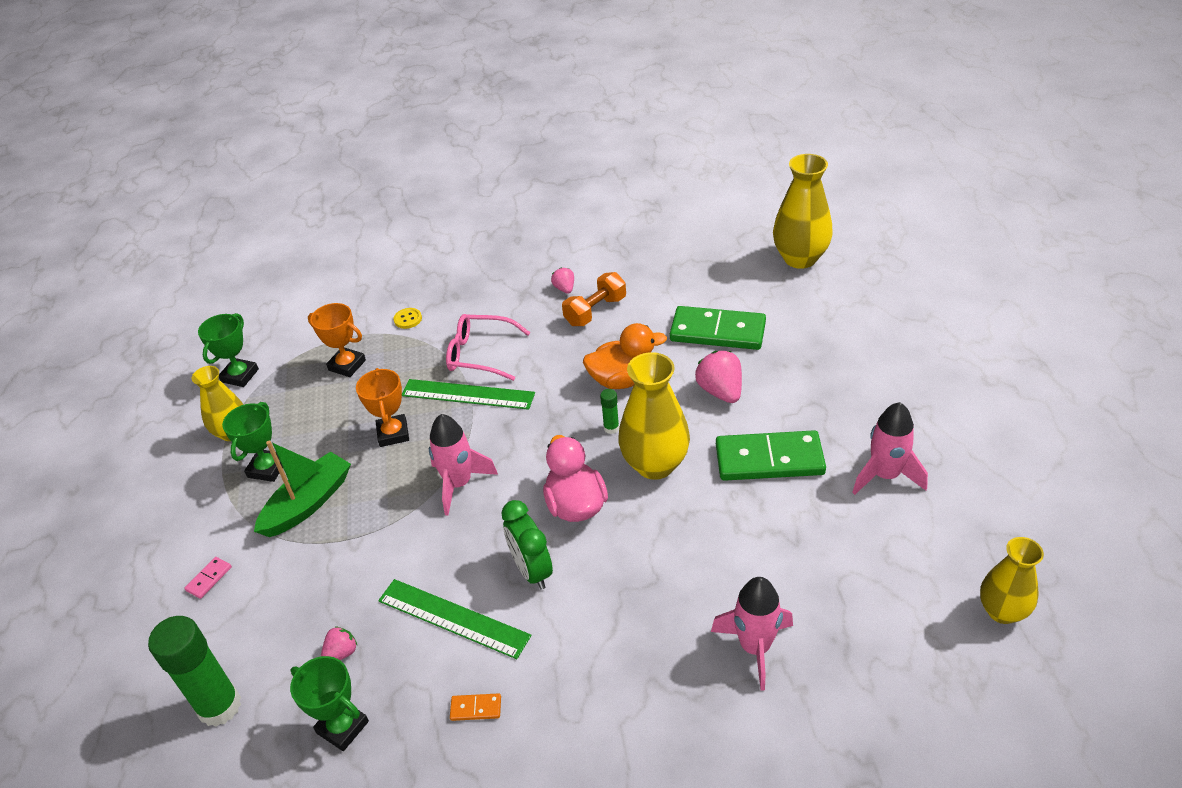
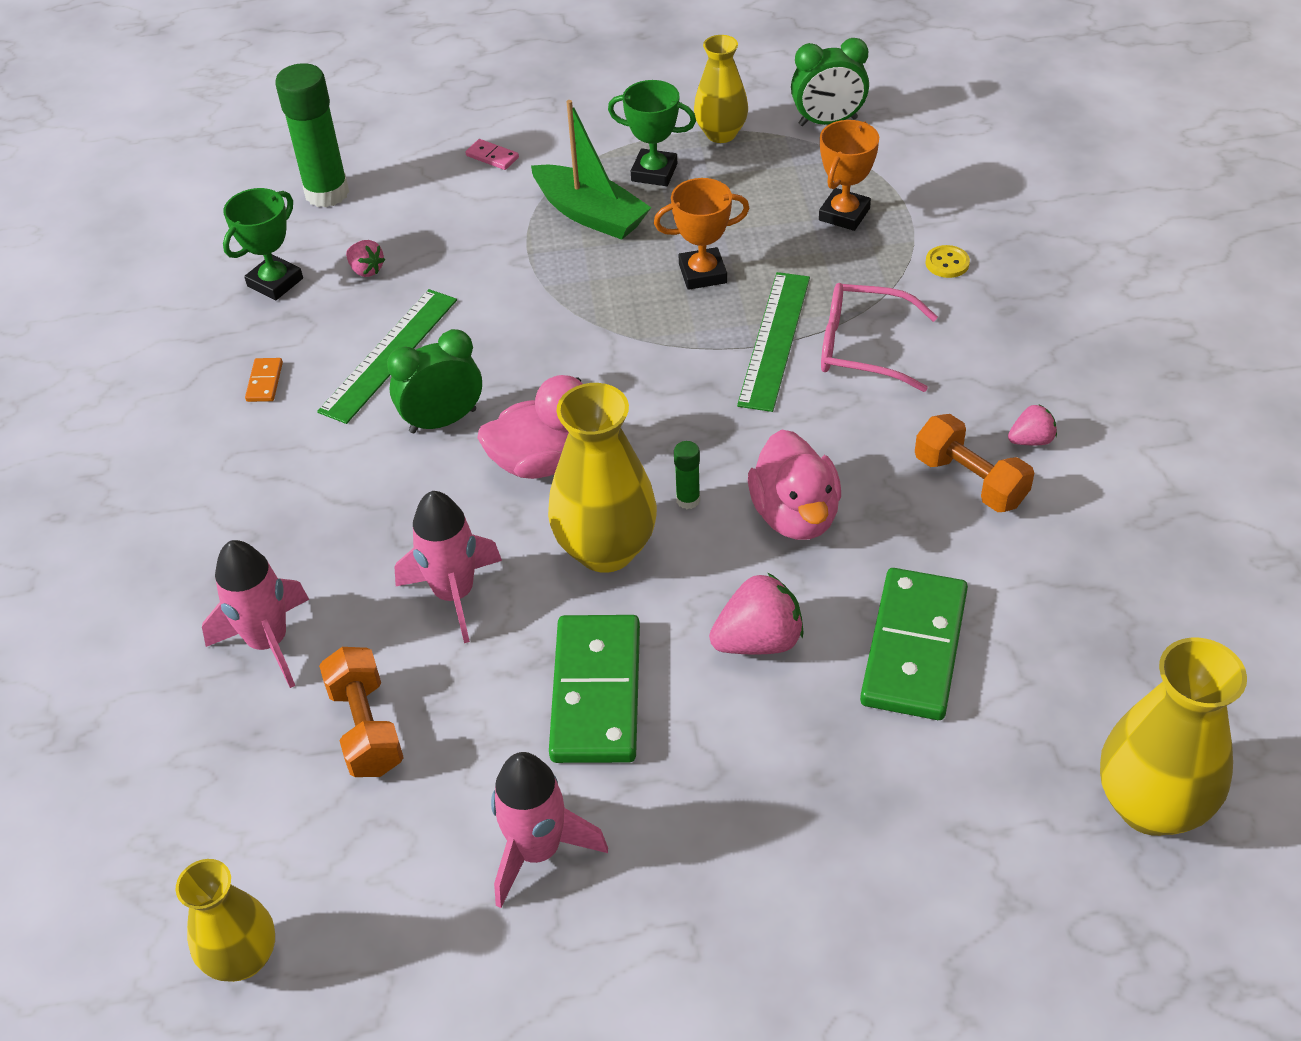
camera: 90 degrees right, 5 degrees up
(240, 375) = (828, 122): green trophy -> green clock
(459, 484) = (601, 344): pink rocket -> pink rocket (454, 594)
(480, 354) = (863, 347): pink glasses -> pink glasses turned 90 degrees counterclockwise
(623, 380) = (795, 515): orange duck -> pink duck
(817, 574) = (366, 728): none -> orange dumbbell

